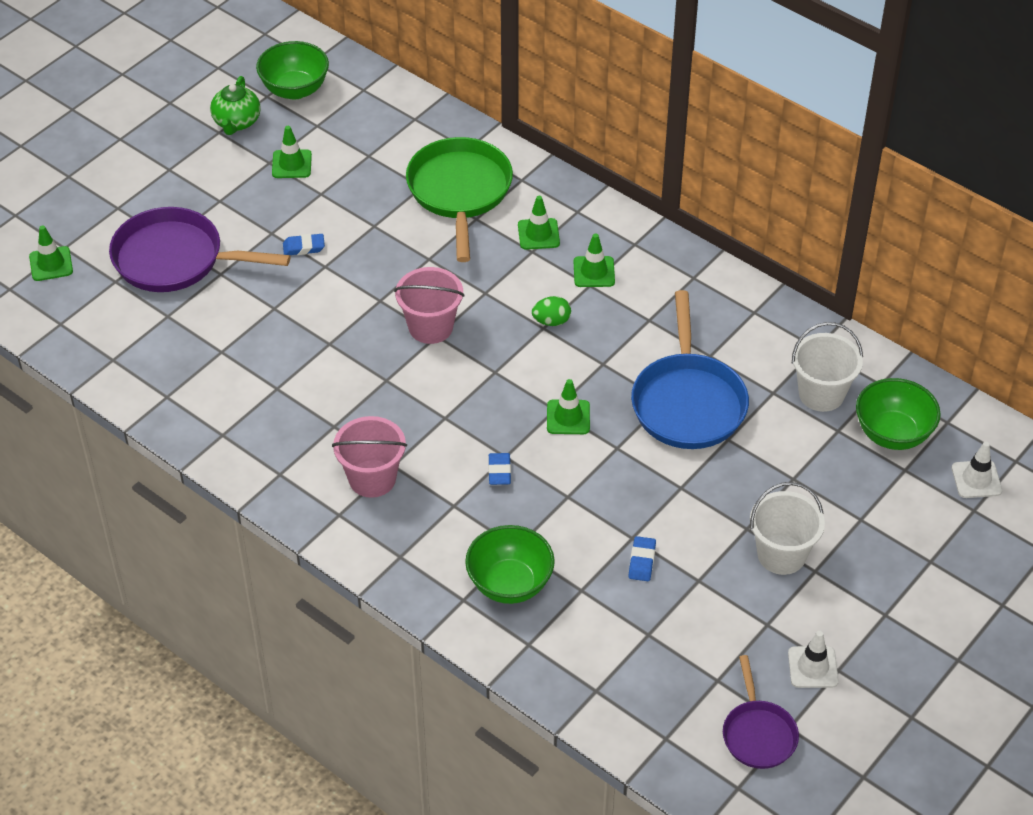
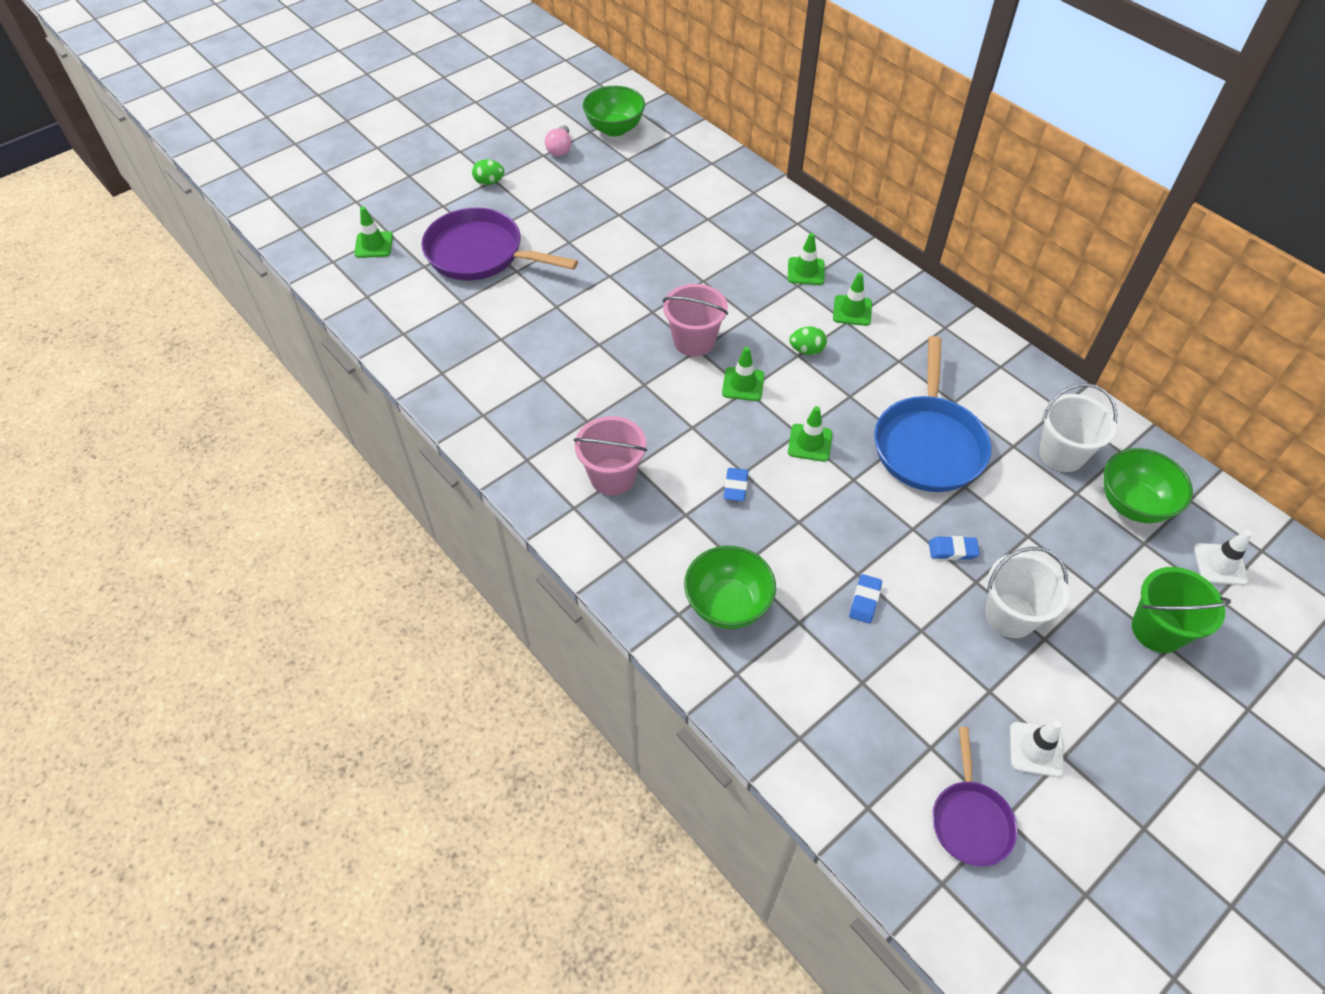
camera: 10 degrees right, 5 degrees up
(164, 173) = (489, 182): none -> green egg
(237, 122) = (560, 149): green teapot -> pink light bulb
(291, 164) = (599, 187): green traffic cone -> green traffic cone (743, 384)
(304, 247) = (594, 257): blue eraser -> blue eraser (952, 550)
(459, 192) = (740, 227): green pan -> none
(919, 547) = (1157, 630): none -> green bucket

